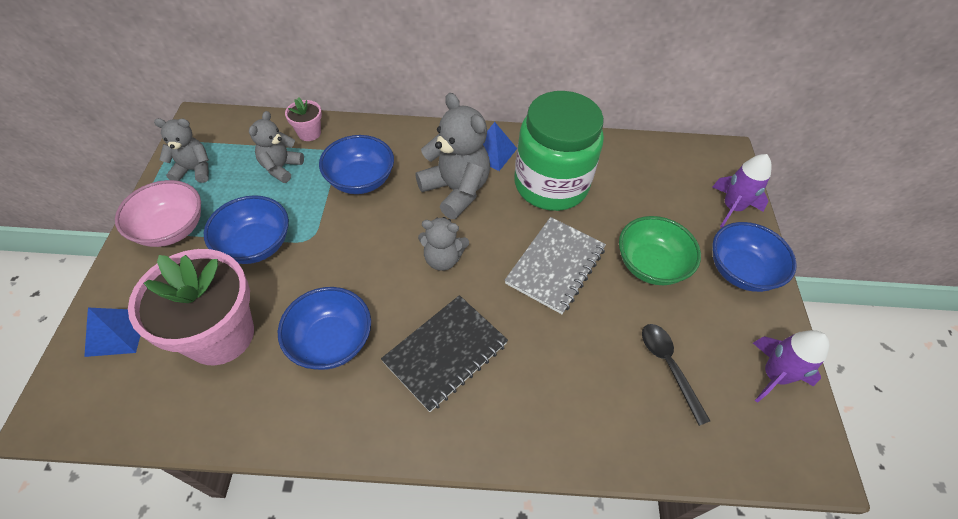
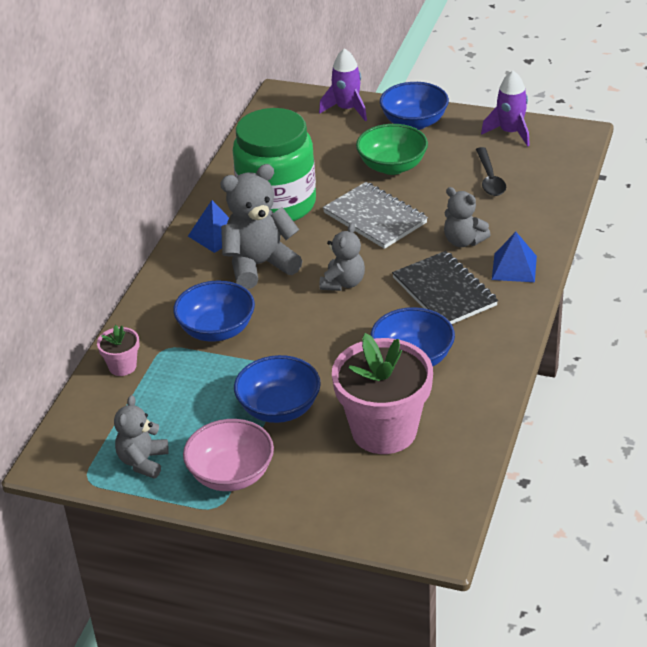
camera: 70 degrees left, 15 degrees down
(116, 332) = (358, 505): blue pyramid -> blue pyramid (514, 267)
(281, 167) = (170, 389): grey teddy bear -> grey teddy bear (463, 241)
(668, 366) = (489, 178): black spoon -> black spoon turned 90 degrees counterclockwise

